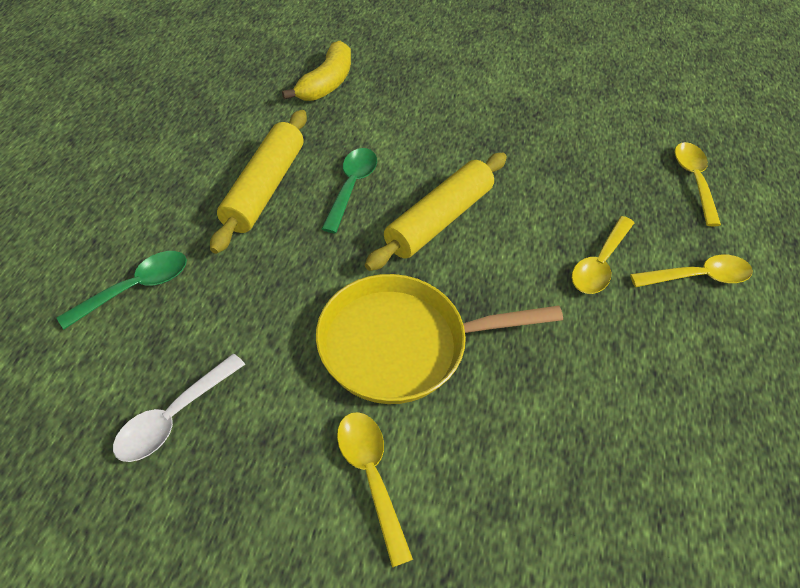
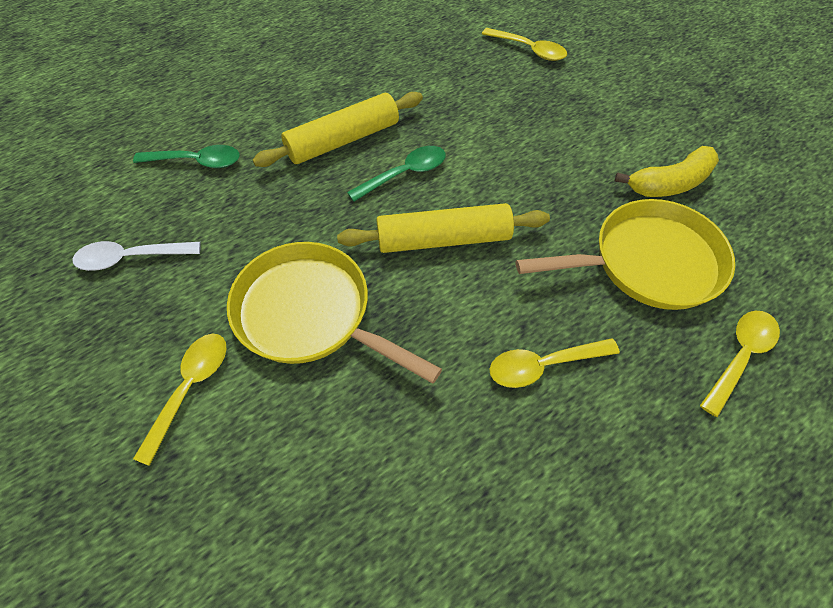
camera: 45 degrees right, 5 degrees up
(326, 83) = (474, 84): yellow banana -> yellow banana (669, 183)
(587, 153) = (647, 263): none -> yellow pan
(698, 277) = (632, 446): yellow spoon -> yellow spoon (529, 50)

